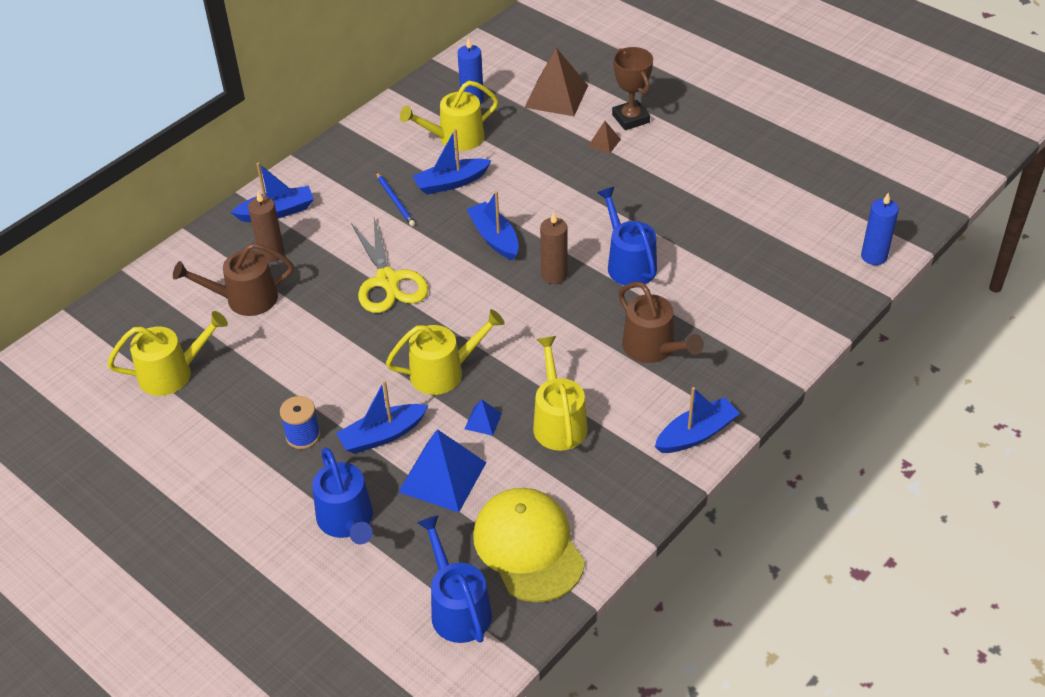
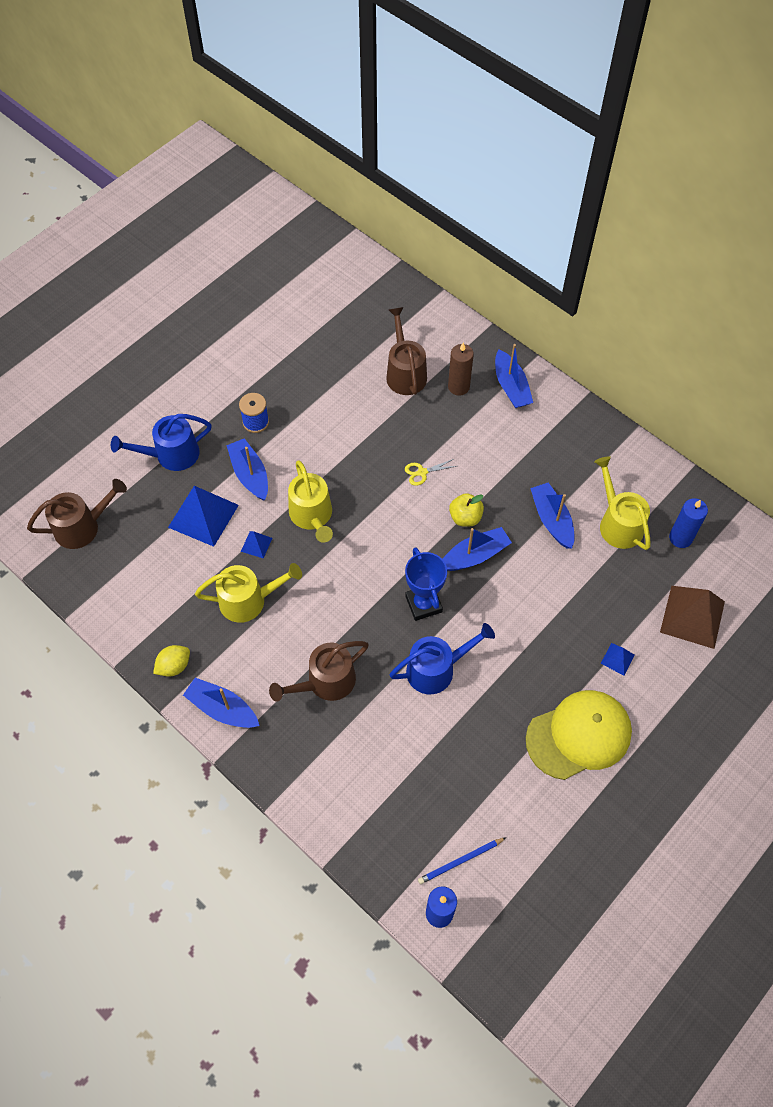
camera: 90 degrees right, 15 degrees up
(172, 373) = (328, 334): yellow watering can -> none
(387, 281) = (422, 472): yellow scissors -> yellow scissors, size x0.44
(395, 201) = (526, 475): blue pencil -> blue pencil (460, 861)
(447, 245) = (465, 517): none -> yellow apple
(458, 608) = (82, 527): blue watering can -> brown watering can
(528, 547) = (127, 574): yellow cap -> yellow cap (579, 735)
(554, 275) = (423, 604): brown candle -> blue trophy
(604, 142) = (617, 659): brown pyramid -> blue pyramid
(630, 118) = (658, 688): brown trophy -> none
(649, 484) = (174, 666): none -> yellow lemon
(696, 434) = (222, 709): blue boat -> blue boat turned 150 degrees clockwise

